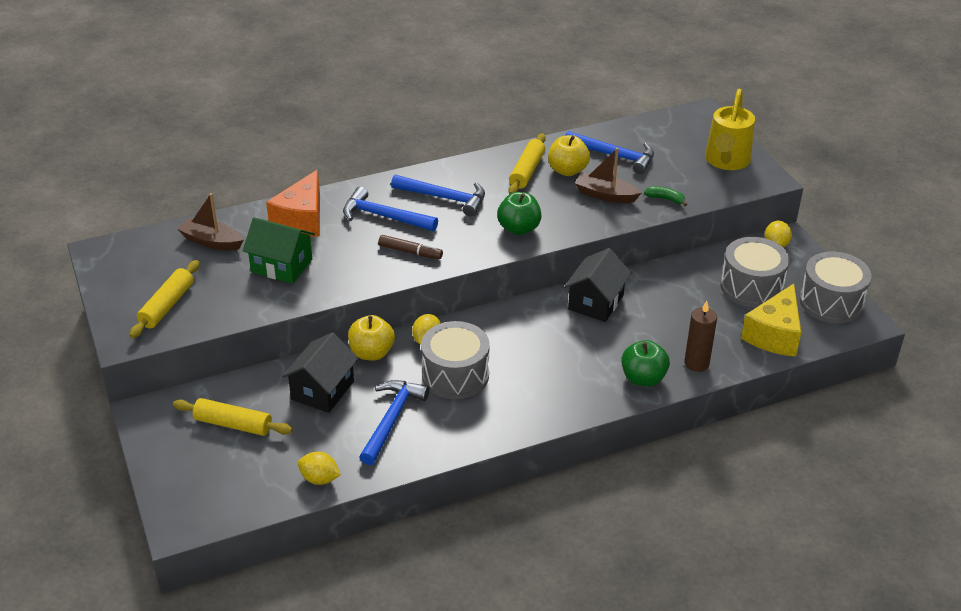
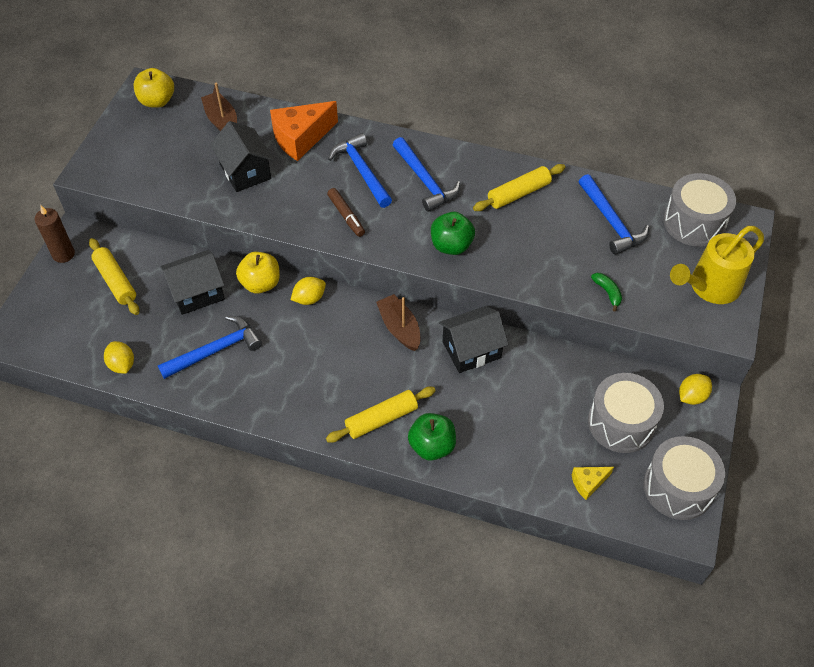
camera: 40 degrees right, 15 degrees up
(167, 306) = (139, 159): yellow rolling pin -> yellow rolling pin (381, 419)
(282, 265) = (245, 171): green house -> black house
(455, 375) = (297, 343): grey drum -> grey drum (694, 222)
(567, 170) = (553, 213): yellow apple -> yellow apple (157, 101)
(605, 195) = (559, 257): brown boat -> brown boat (399, 328)
(696, 363) = (490, 463): brown candle -> brown candle (63, 254)
(774, 334) = (588, 483): yellow cheese -> yellow cheese, size x0.50

